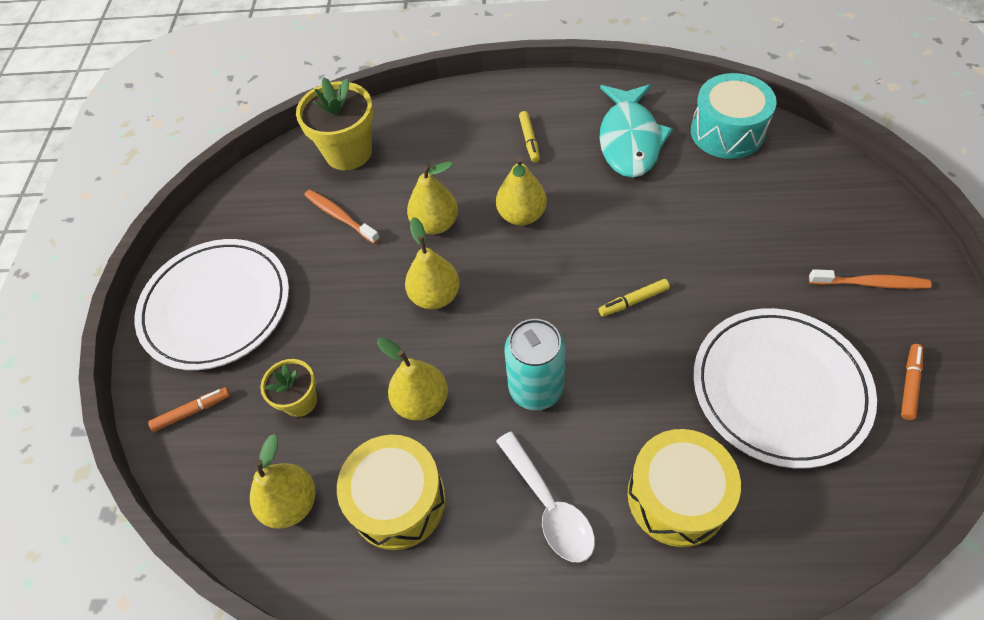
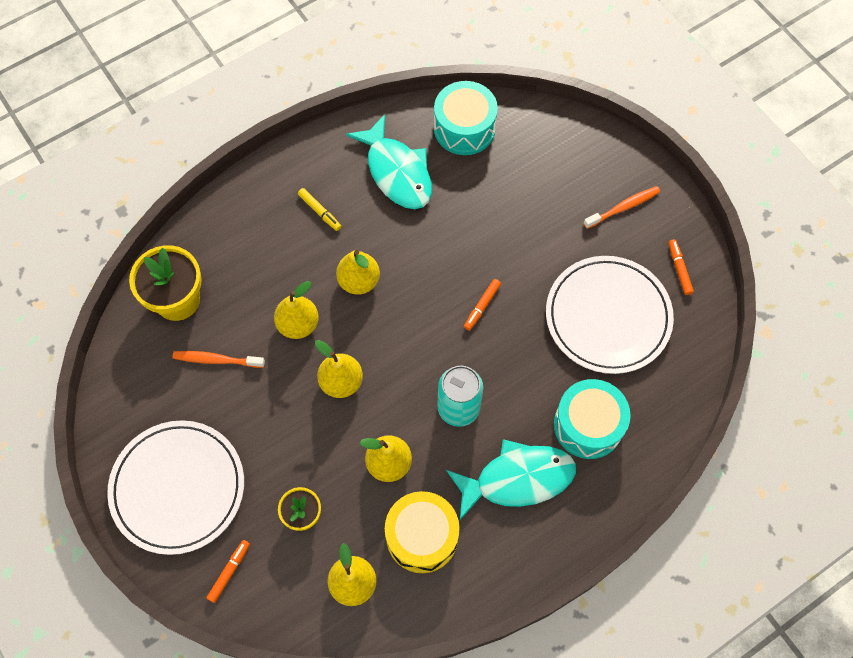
camera: 40 degrees left, 10 degrees up
(549, 506) = (518, 479): white spoon -> turquoise fish
(633, 301) = (482, 306): yellow marker -> orange marker
(676, 497) = (588, 425): yellow drum -> turquoise drum

